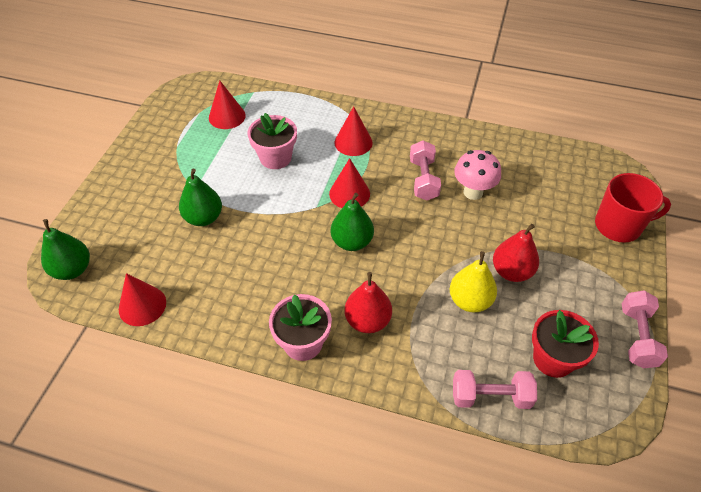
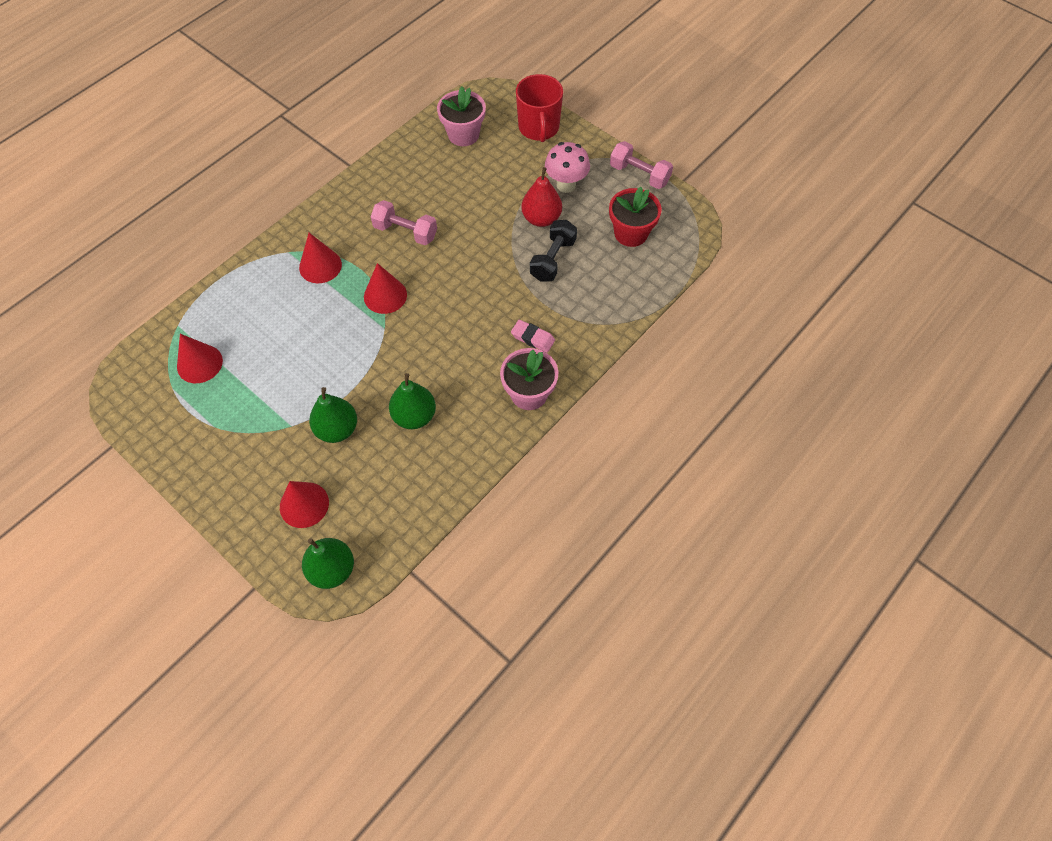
camera: 65 degrees left, 10 degrees up
(142, 305) = (416, 513): red cone -> red cone (304, 504)
(275, 158) = (295, 339): pink flower pot -> pink flower pot (463, 134)
(352, 242) = (443, 316): green pear -> green pear (414, 416)
(367, 321) = (533, 338): red pear -> pink eraser
(470, 301) = (553, 259): yellow pear -> black dumbbell
(473, 192) = (444, 203): pink mushroom -> pink mushroom (566, 185)
(490, 397) = (641, 287): pink dumbbell -> none
(619, 226) = (539, 128): red mug -> red mug turned 150 degrees clockwise

